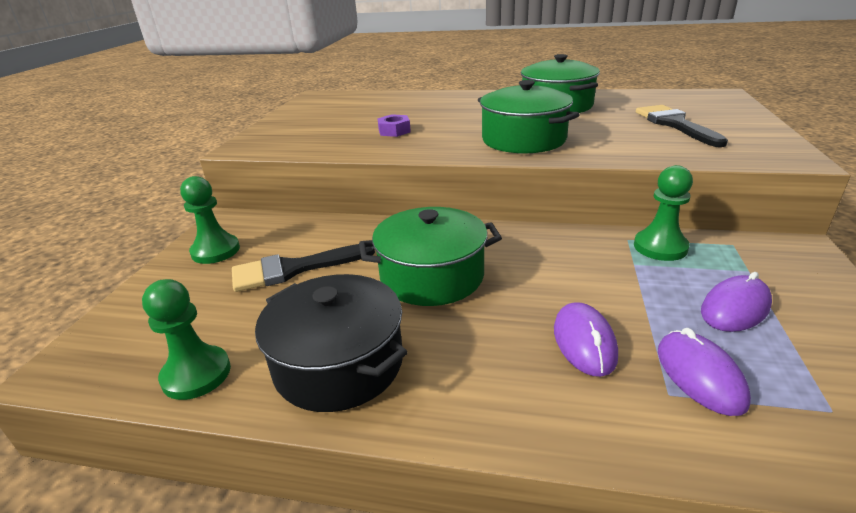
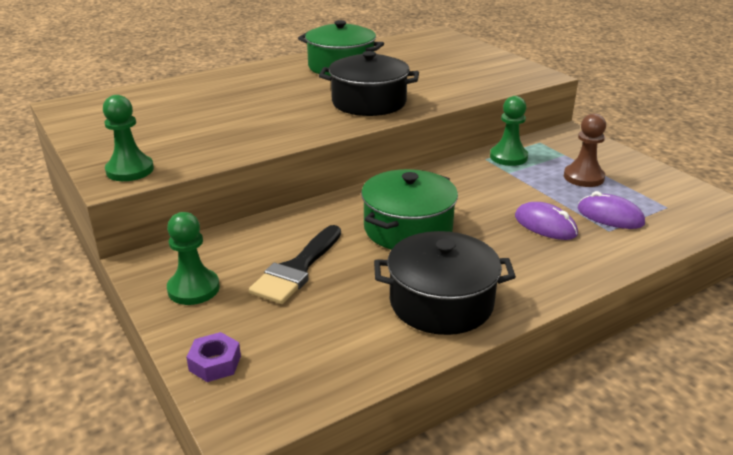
camera: 45 degrees left, 0 degrees up
(196, 374) = (361, 359): green pawn -> green pawn (130, 170)
(394, 131) = (245, 122): purple nut -> purple nut (215, 363)
(523, 140) = (369, 102): green pot -> black pot
(675, 124) = (448, 65): black brush -> none
(735, 308) = (583, 177): purple mouse -> brown pawn

